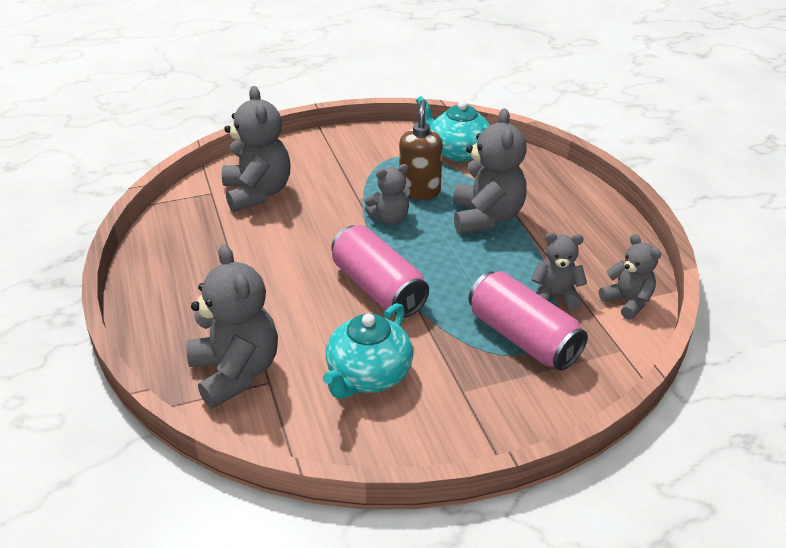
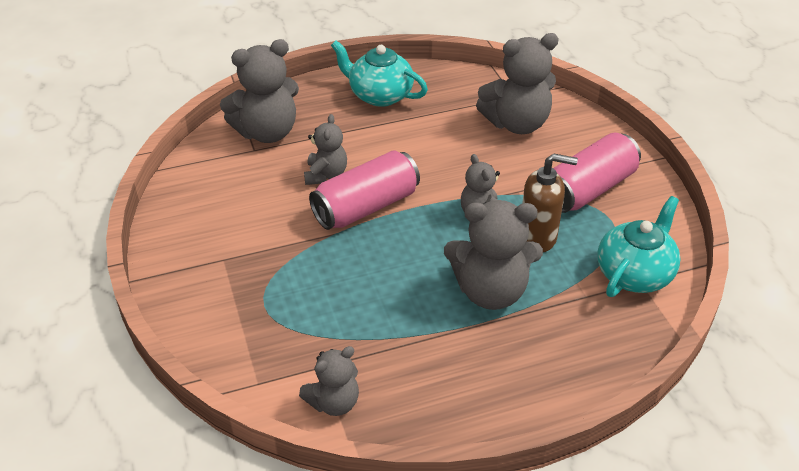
camera: 90 degrees right, 5 degrees up
(368, 375) = (251, 202): turquoise teapot -> turquoise teapot (379, 95)
(523, 338) = (285, 305): pink can -> pink can (589, 189)
(555, 295) = (348, 338): grey teddy bear -> grey teddy bear (326, 175)

